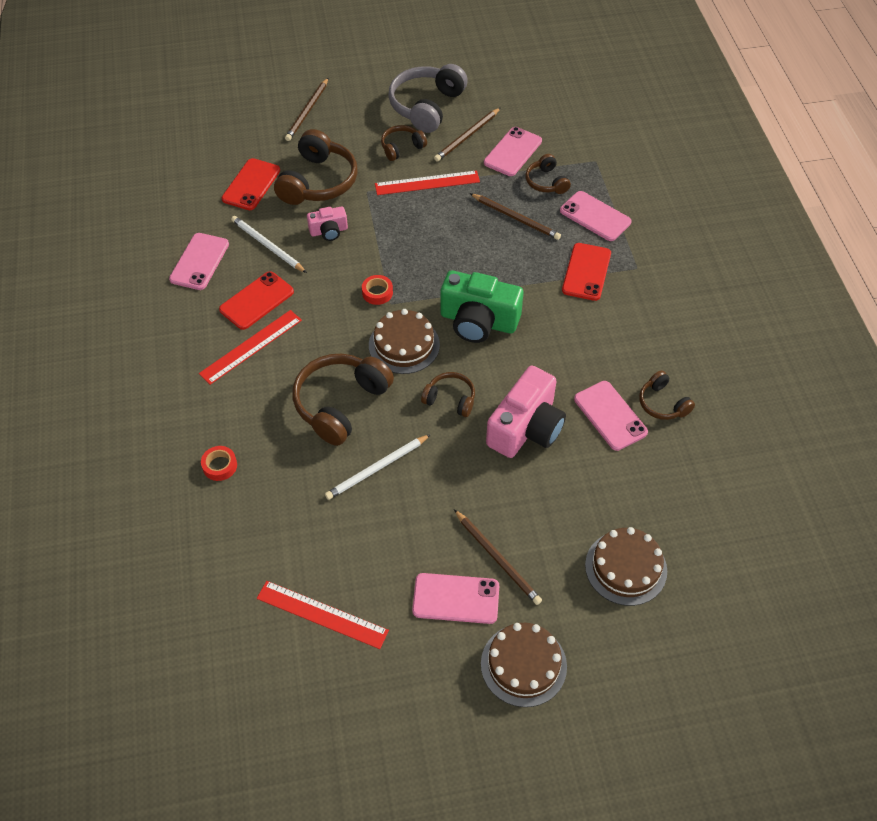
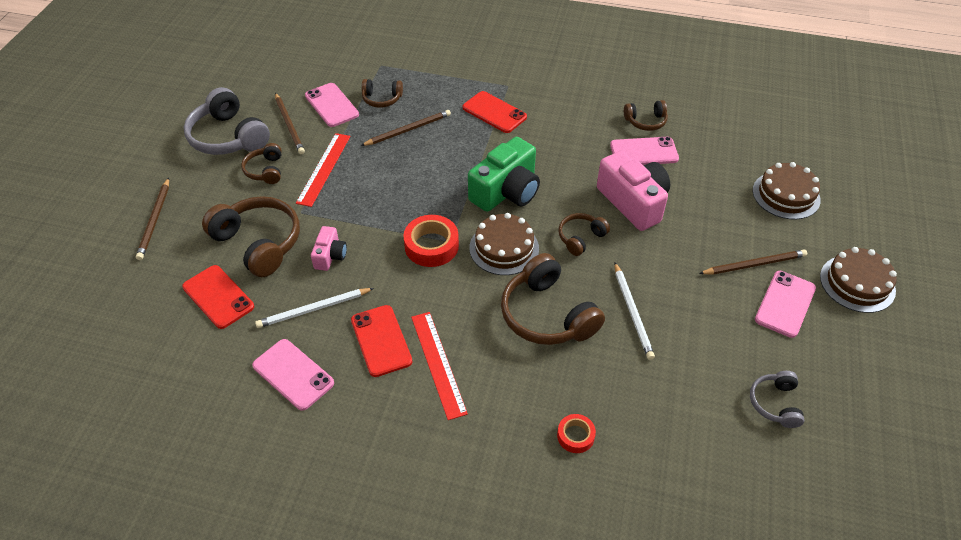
camera: 65 degrees left, 5 degrees down
(307, 111) = (155, 220): brown pencil -> brown pencil turned 45 degrees clockwise
(322, 614) = (775, 403): red ruler -> grey headphones
(377, 292) = (431, 246): red tape -> red tape, size x1.74
(595, 216) = (440, 87): pink phone -> none

